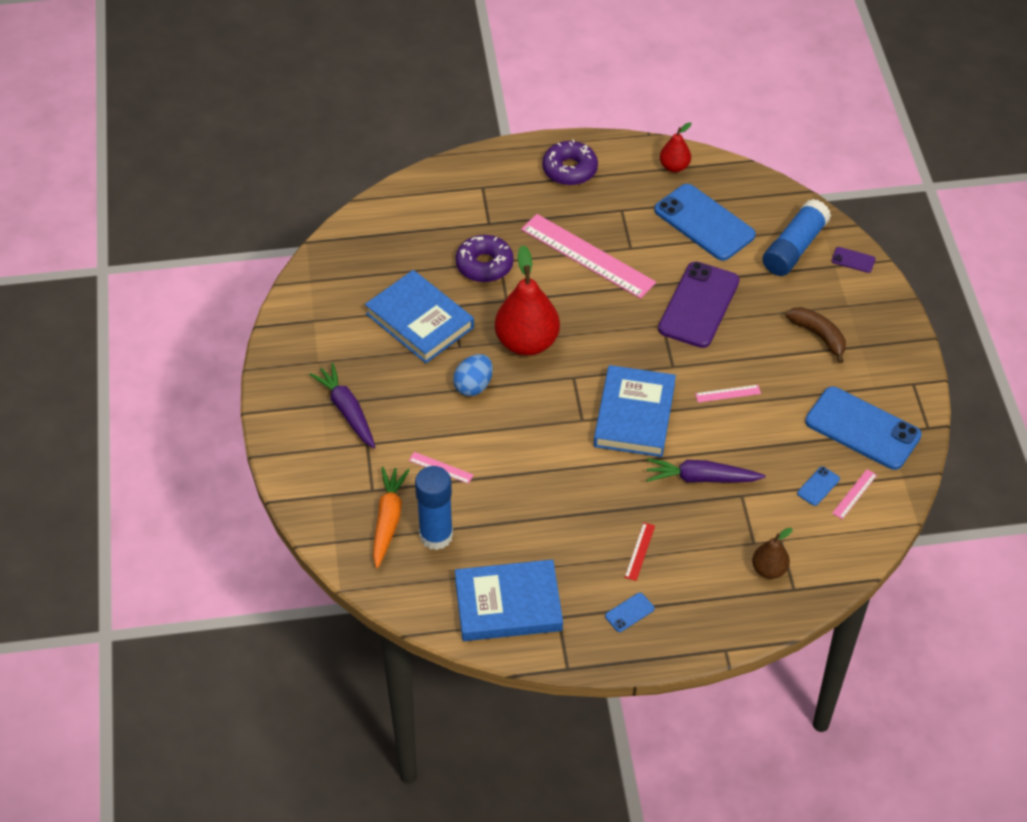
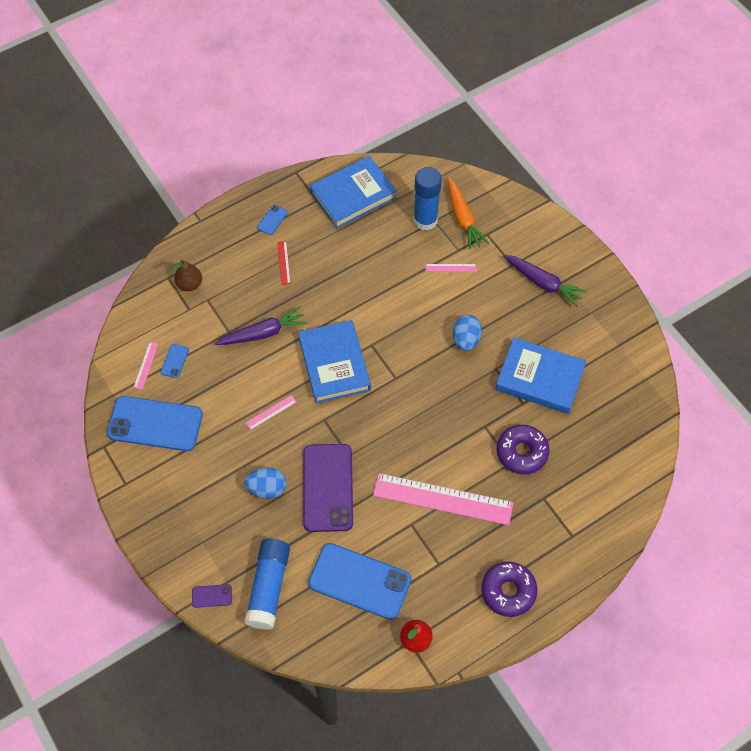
camera: 155 degrees right, 10 degrees up
(527, 342) = (447, 393): red pear -> none
(762, 326) = (267, 488): none -> blue egg
(818, 336) = (217, 498): brown banana -> none

